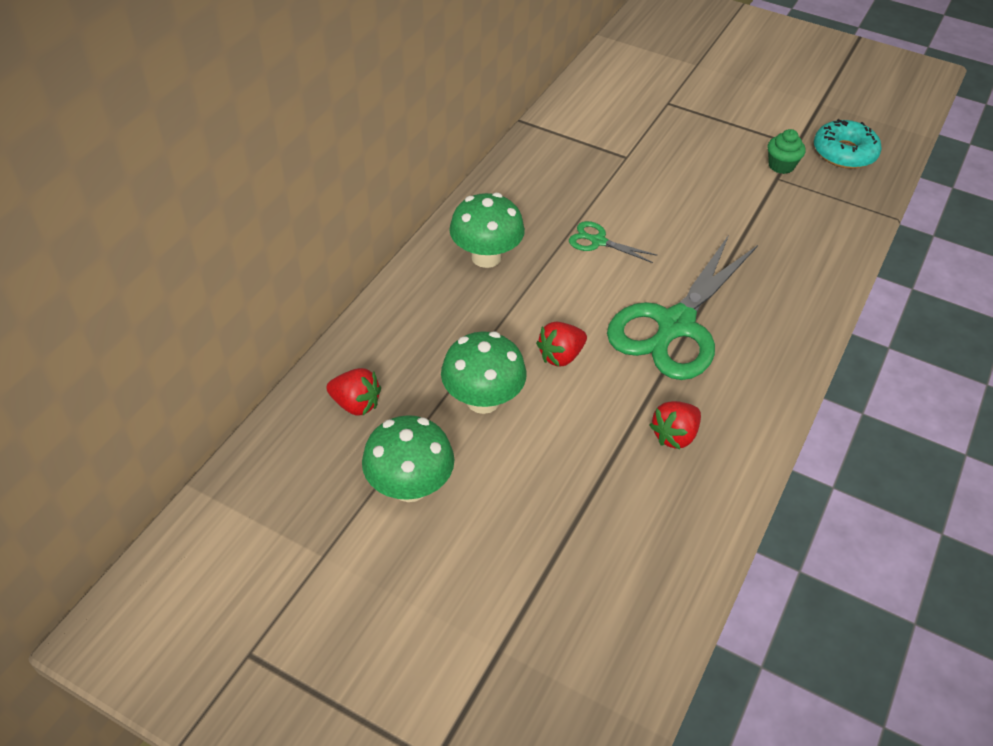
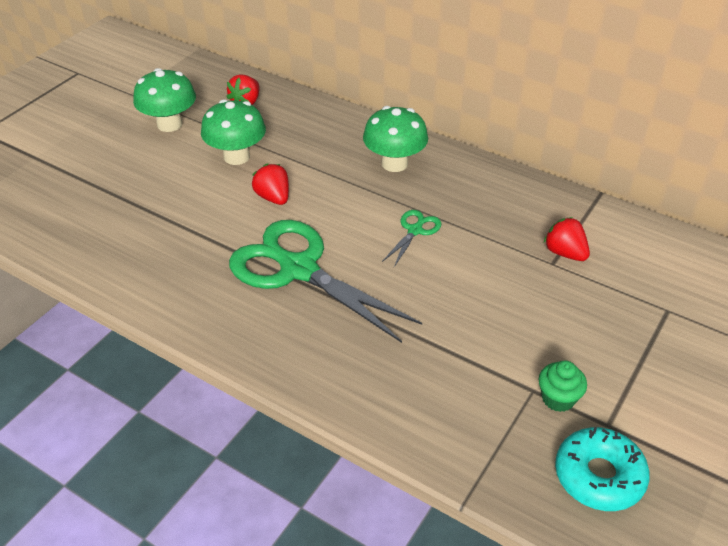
camera: 95 degrees right, 5 degrees down
(674, 435) = (174, 253): red strawberry -> red strawberry (565, 253)

